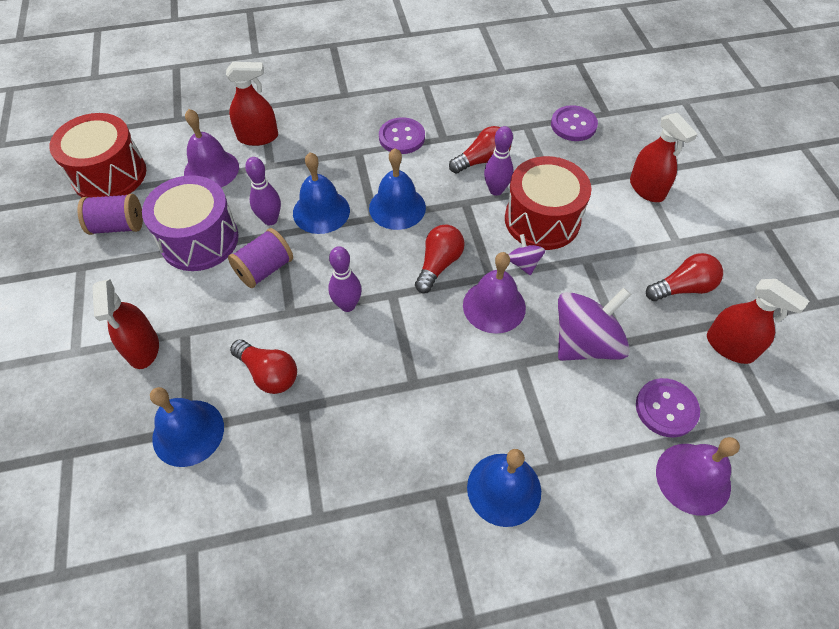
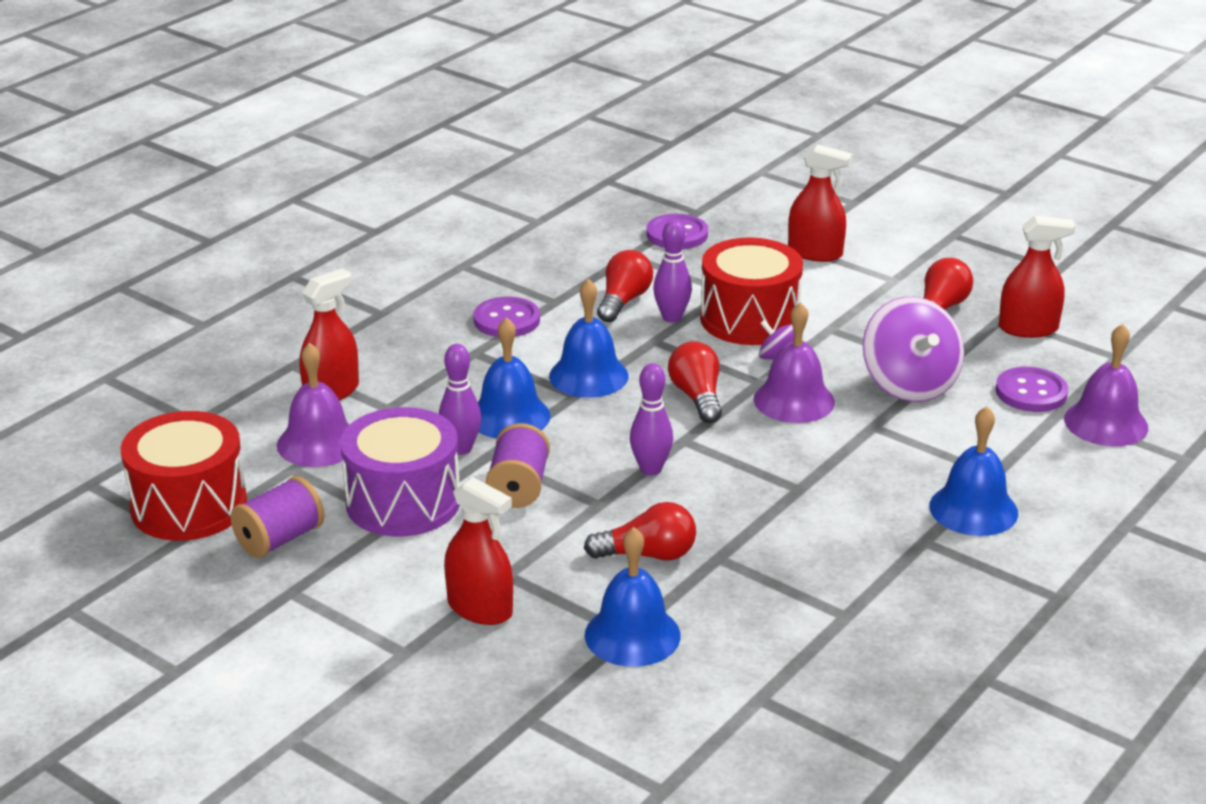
camera: 40 degrees left, 25 degrees down
(585, 343) = (909, 384): purple spinning top -> purple spinning top turned 150 degrees clockwise

